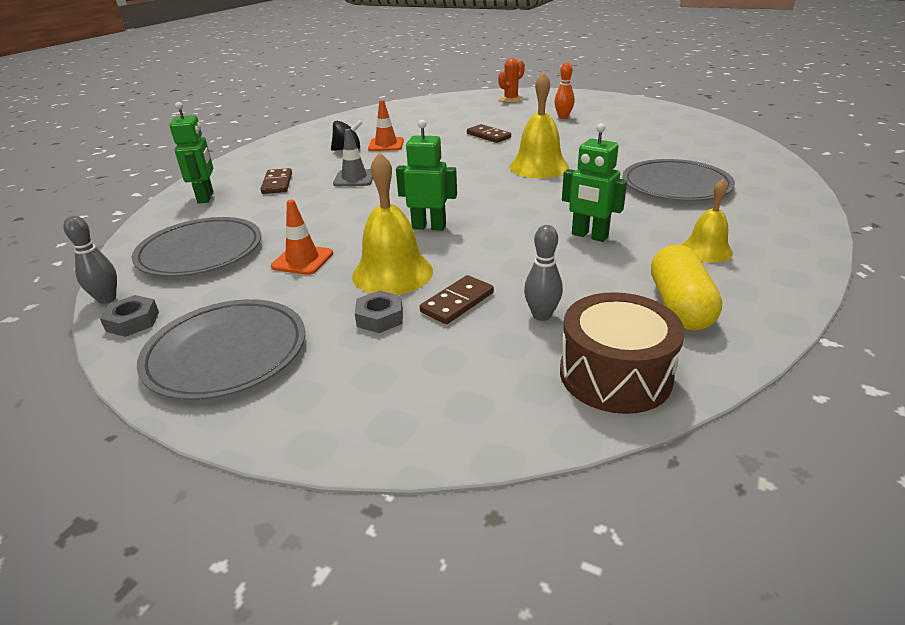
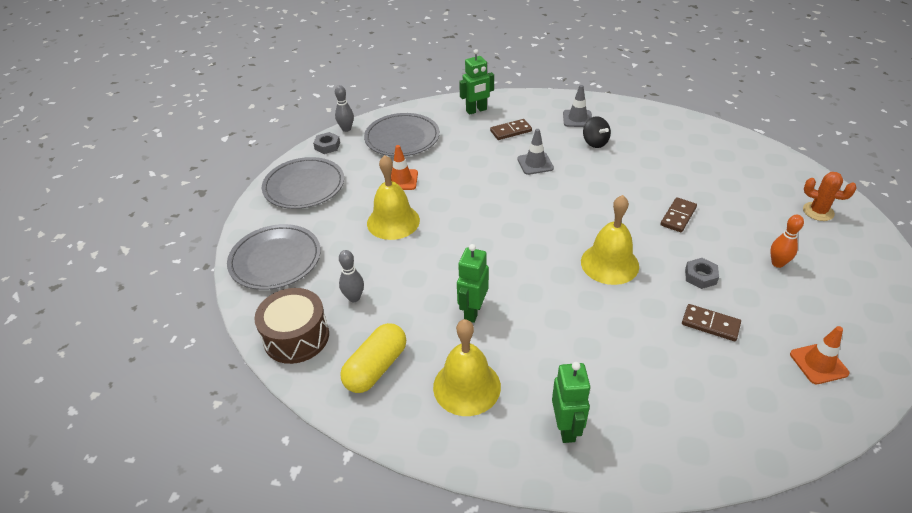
camera: 75 degrees right, 10 degrees up
(297, 151) = (577, 119): none -> grey traffic cone
(380, 317) = (342, 229): grey nut -> grey nut (700, 276)
(386, 145) = (617, 159): orange traffic cone -> orange traffic cone (818, 363)
(429, 227) = (463, 222): green robot -> green robot (566, 428)
(457, 302) = (363, 257): brown domino -> brown domino (710, 324)
(676, 185) = (604, 367): grey plate -> grey plate (275, 260)
(679, 306) = (376, 367): yellow capsule -> yellow capsule turned 45 degrees counterclockwise
(706, 250) = (466, 386): yellow bell -> yellow bell, size x1.61

